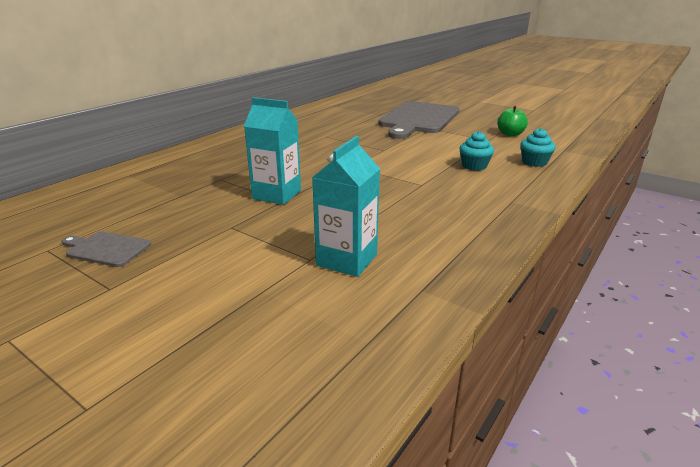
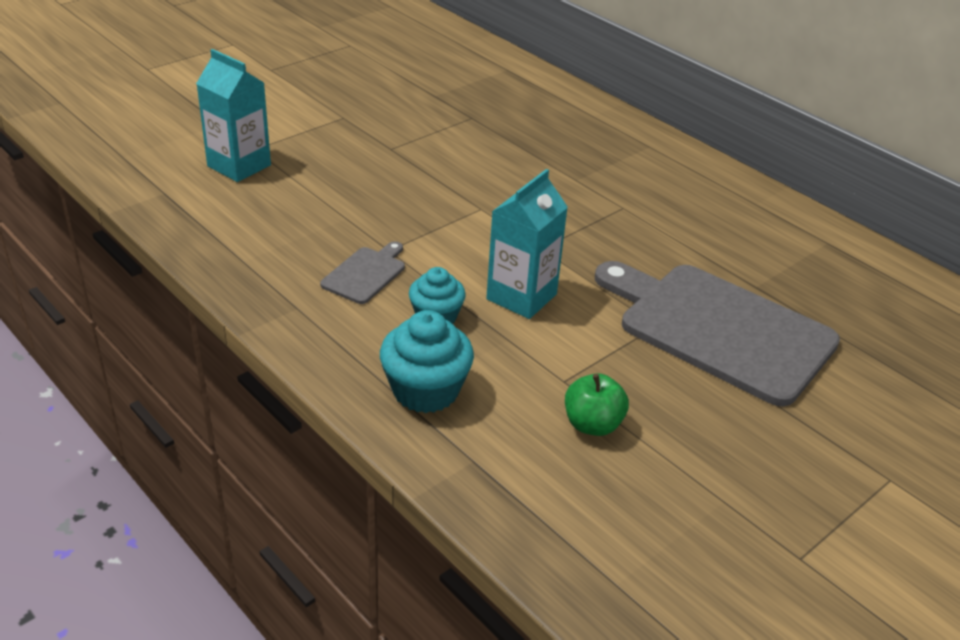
camera: 100 degrees right, 10 degrees up
(106, 249) = (336, 65): grey cutting board -> grey cutting board (366, 274)
(277, 194) = (408, 146): turquoise carton -> turquoise carton (521, 297)
(534, 162) = (425, 390): turquoise cupcake -> turquoise cupcake, size x1.51

